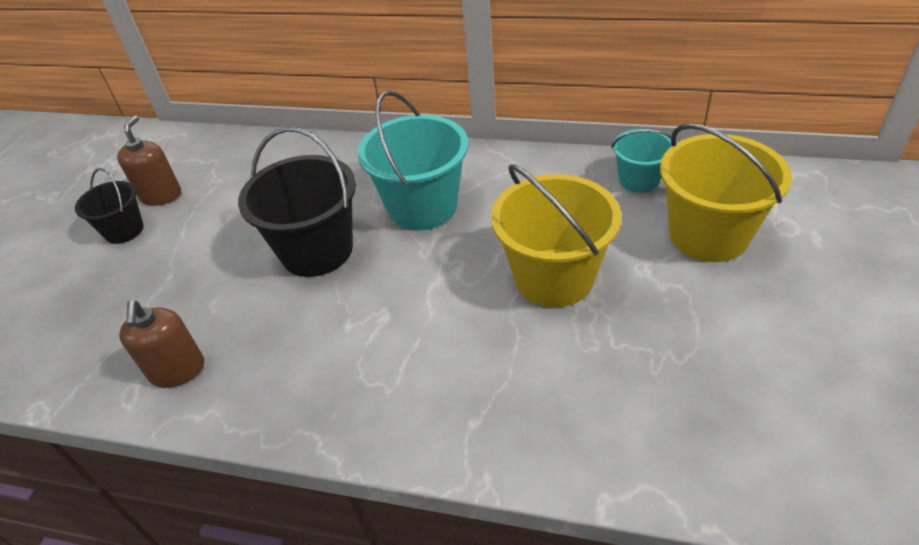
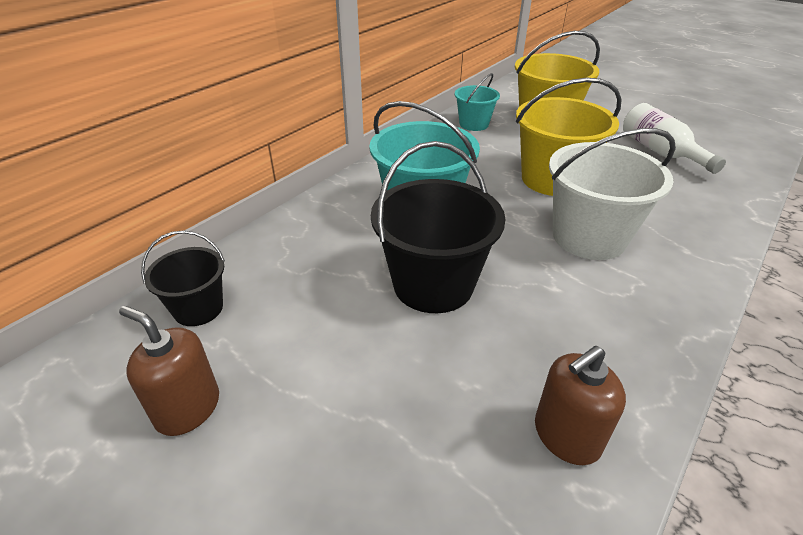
camera: 70 degrees left, 5 degrees down
(124, 230) = (230, 469): black bucket -> black bucket (198, 308)
(177, 370) = (566, 436): brown soap dispenser -> brown soap dispenser turned 135 degrees clockwise
(448, 333) = (589, 237): none -> white bucket
(730, 368) = (660, 152): none -> white bottle

